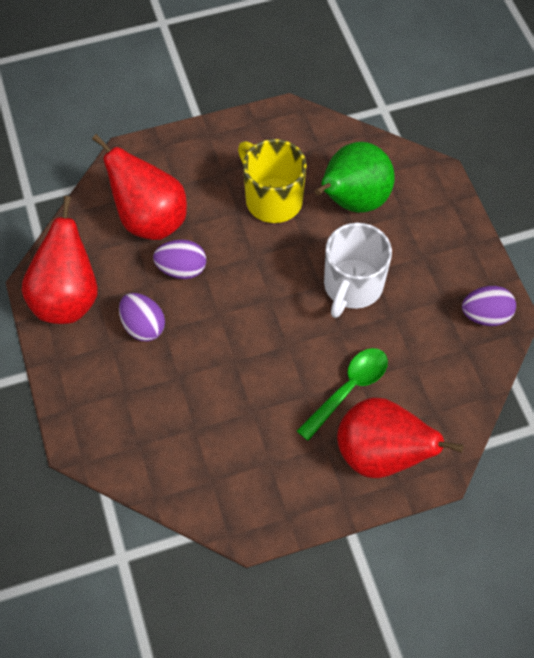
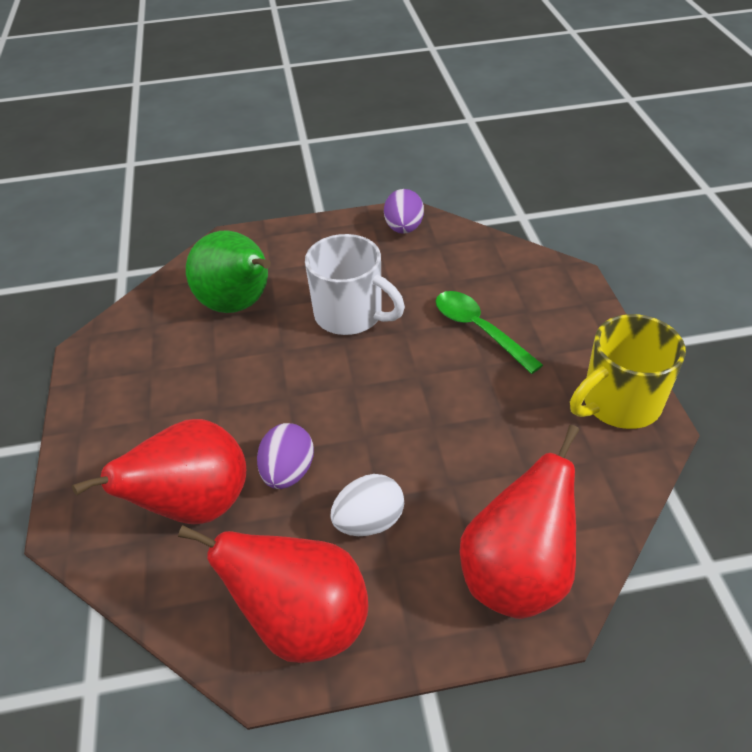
camera: 80 degrees left, 15 degrees down
(143, 326) = (369, 521): purple egg -> white egg
(272, 199) = (210, 373): yellow mug -> yellow mug (619, 403)
(380, 454) = (556, 313): red pear -> red pear (517, 574)

